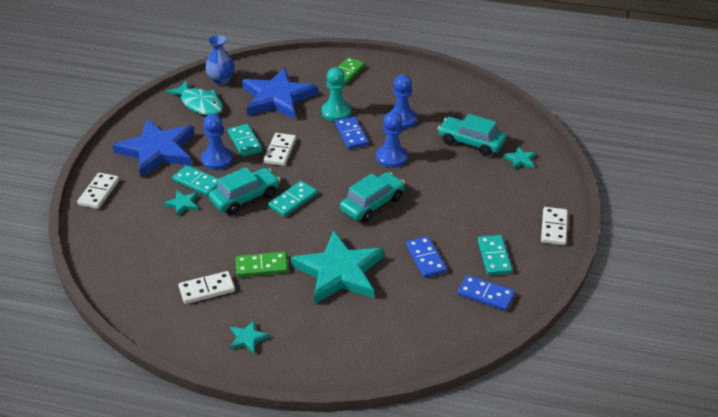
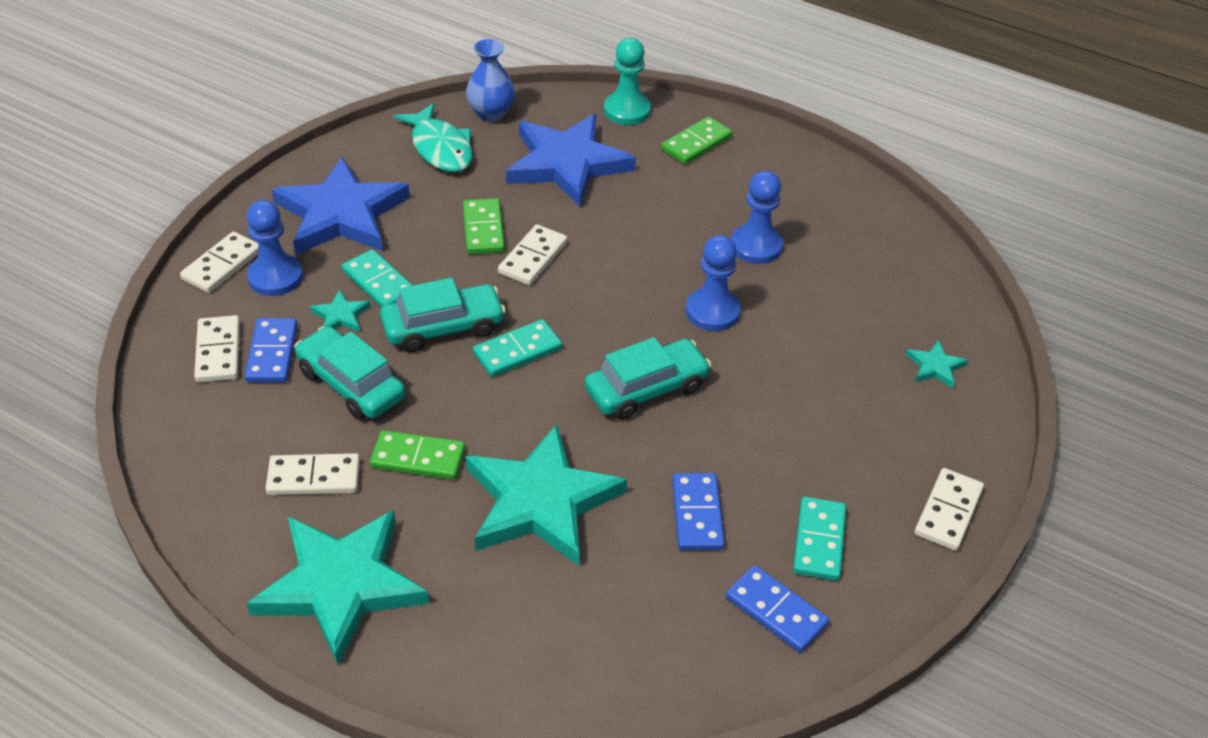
camera: 15 degrees right, 5 degrees up
(119, 238) = (218, 352): none -> white domino
(217, 160) = (427, 250): blue pawn -> blue pawn (275, 277)
(245, 142) = (483, 229): turquoise domino -> green domino
(247, 338) = (340, 585): turquoise star -> turquoise star, size x2.47
(336, 112) = (652, 209): turquoise pawn -> turquoise pawn (627, 110)
(351, 135) = (662, 255): blue domino -> blue domino (272, 353)
(471, 142) = (860, 314): turquoise car -> turquoise car (351, 384)

